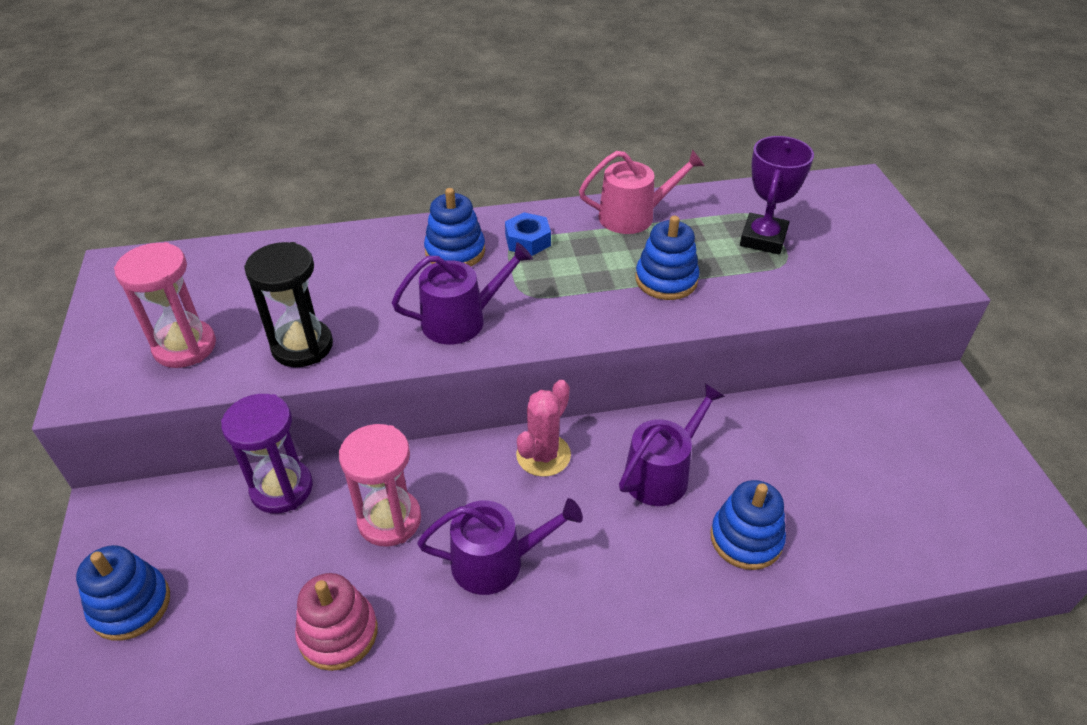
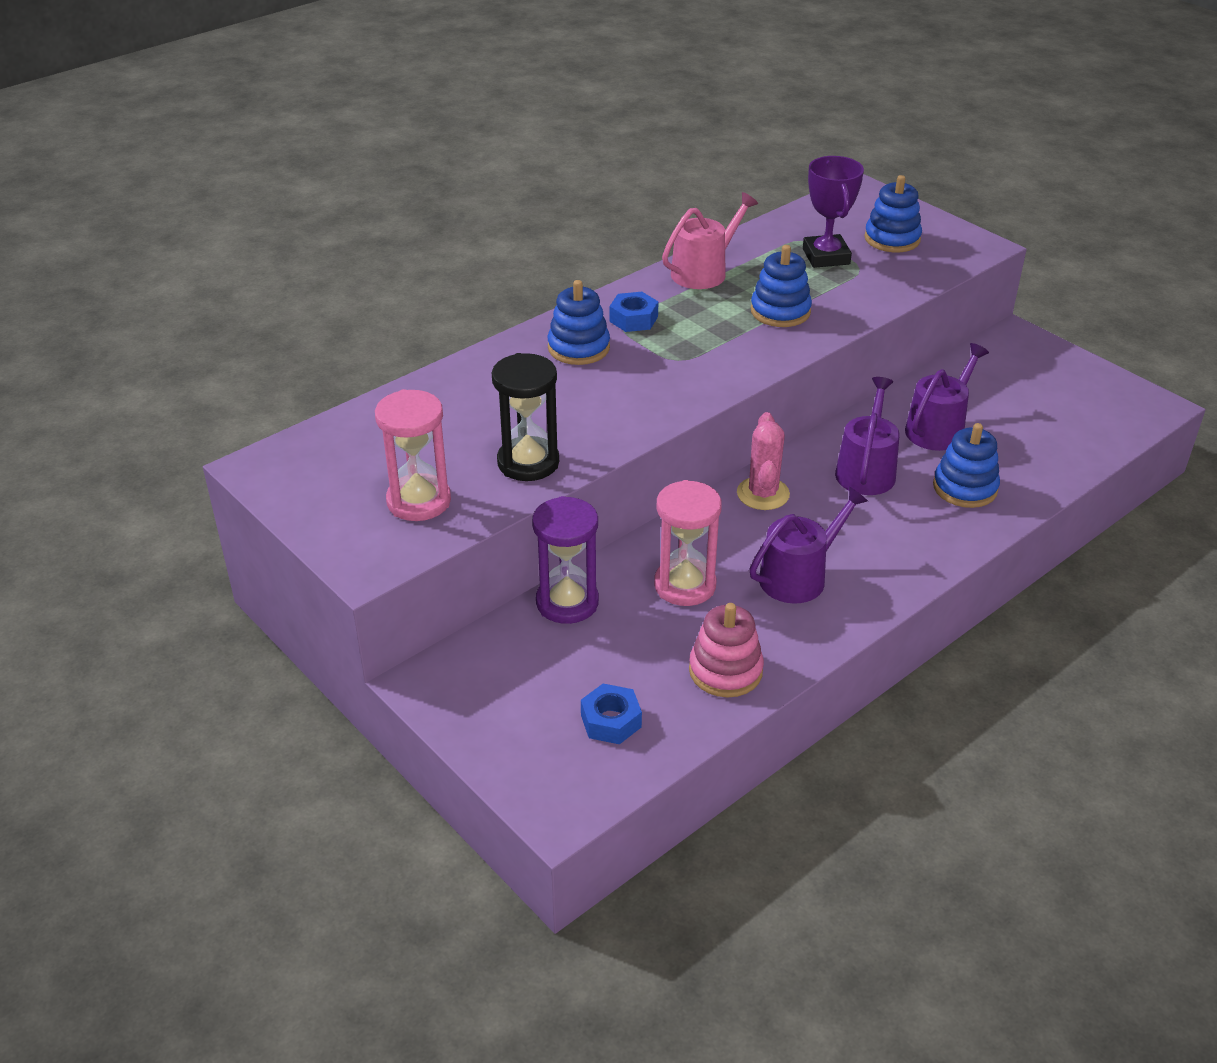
camera: 30 degrees left, 5 degrees down
(130, 605) = (530, 730): blue stacking toy -> blue stacking toy (892, 239)
(197, 633) = (611, 721): none -> blue nut
(461, 320) = (644, 396): purple watering can -> purple watering can (938, 428)

